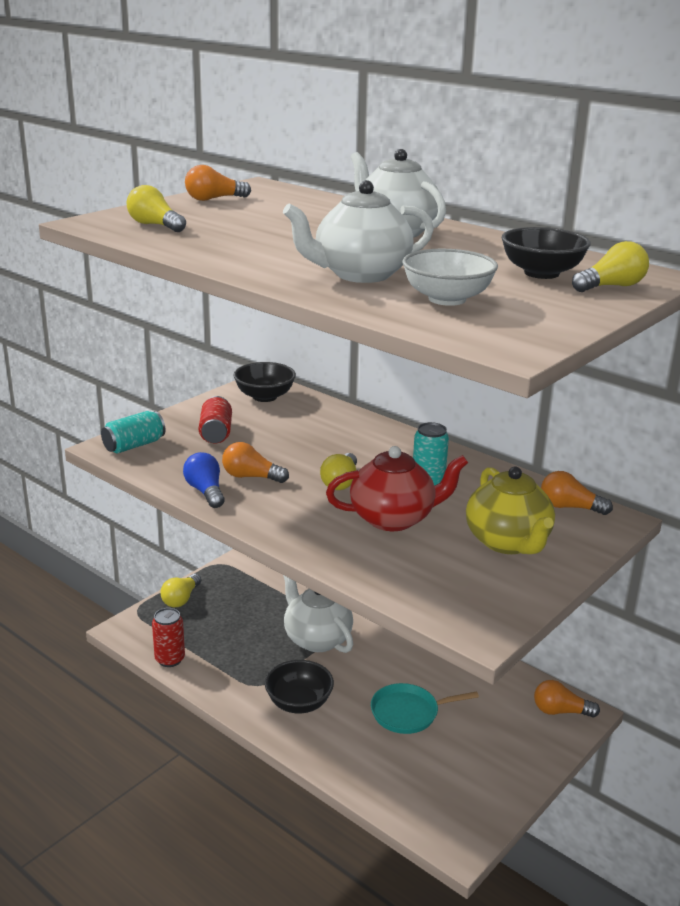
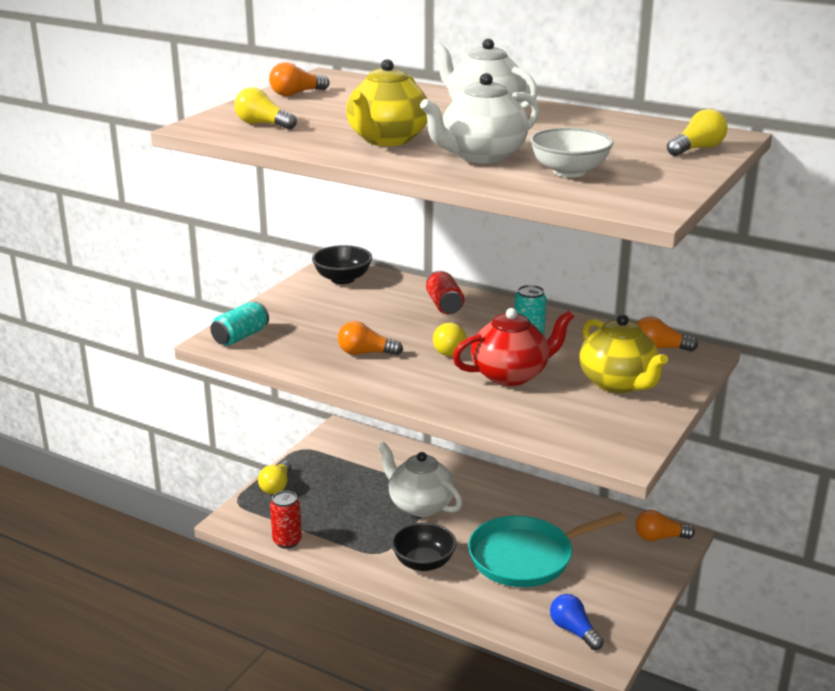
camera: 10 degrees left, 0 degrees up
(205, 491) = (330, 370): blue light bulb -> blue light bulb (573, 631)
(216, 433) = (313, 317): red can -> red can (444, 305)
(270, 250) = (387, 140): none -> yellow teapot
(408, 713) = (525, 557): turquoise pan -> turquoise pan, size x1.65
(541, 273) = (633, 142): black bowl -> none

